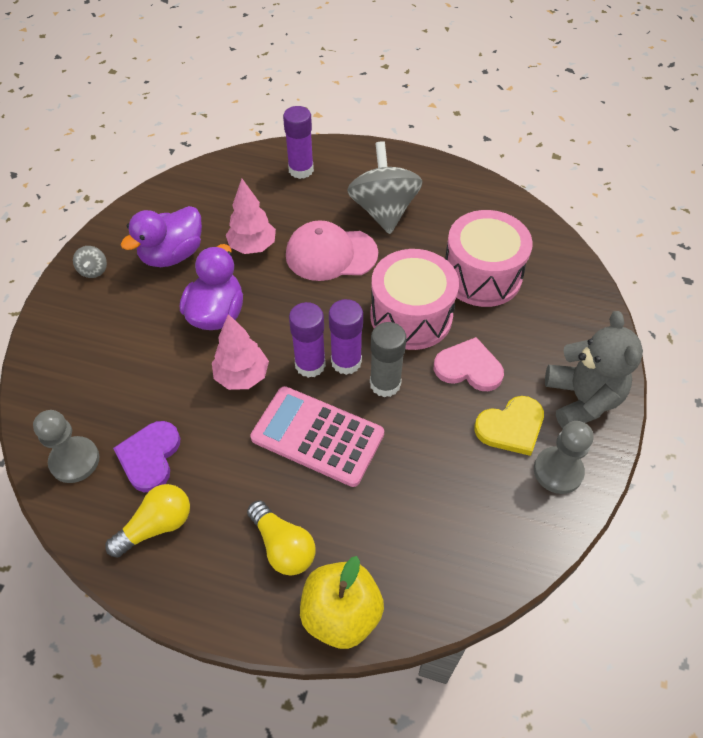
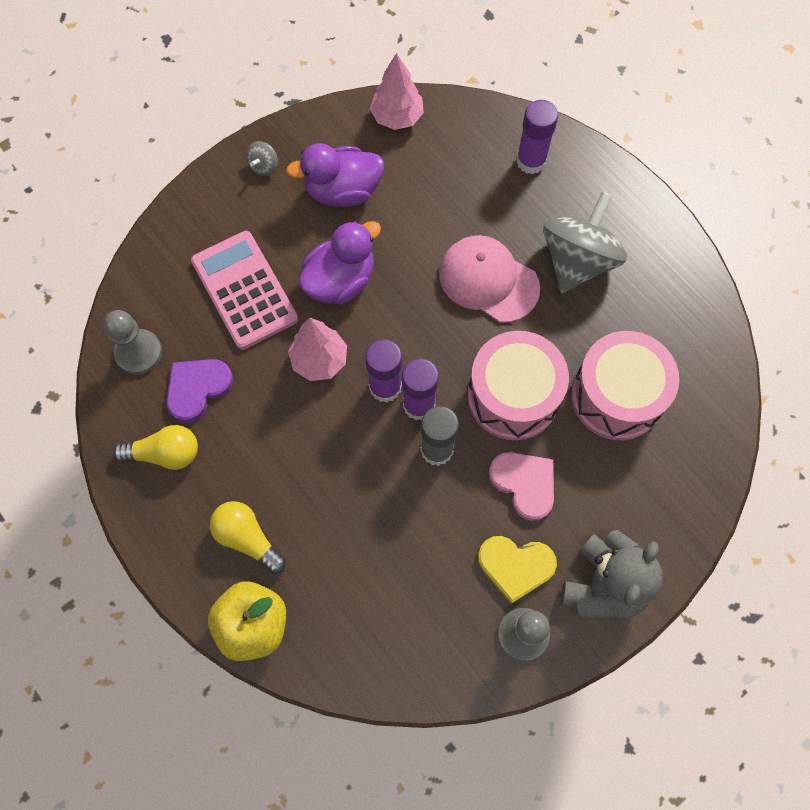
camera: 35 degrees right, 15 degrees up
(253, 246) = (421, 226): pink tree -> pink tree (397, 117)
(283, 546) = (248, 538): yellow light bulb -> yellow light bulb turned 135 degrees clockwise
(317, 436) = (342, 461): pink calculator -> pink calculator (244, 290)

